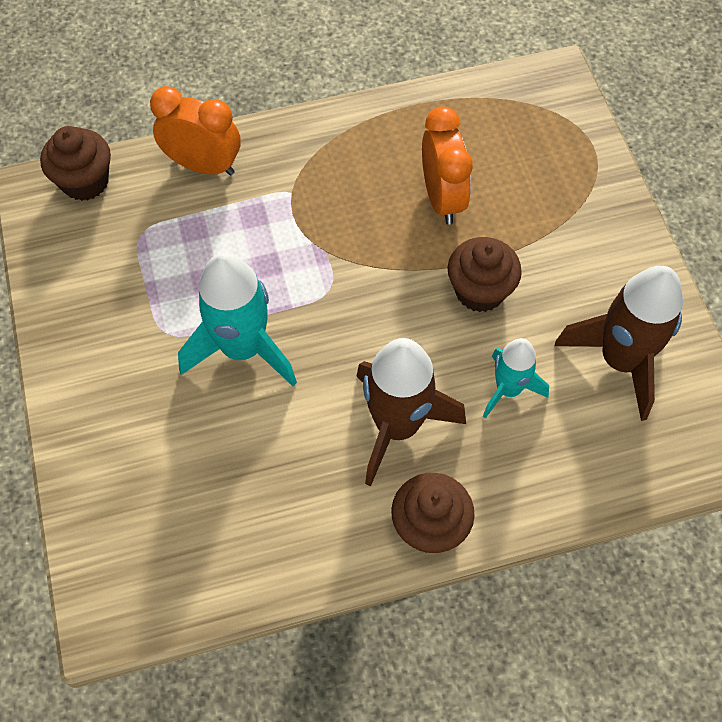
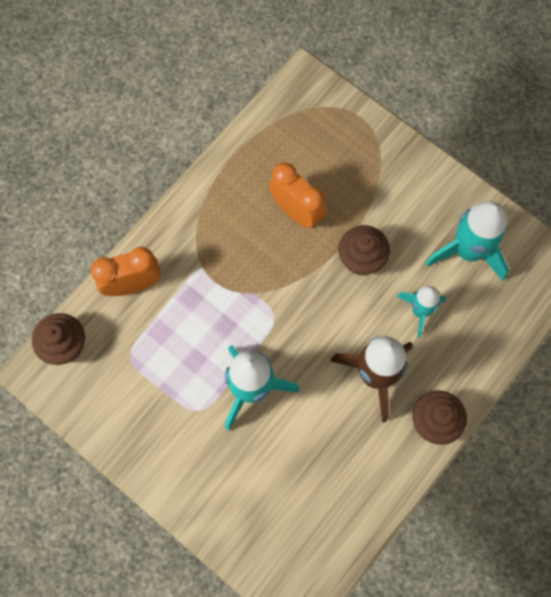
camera: 35 degrees left, 10 degrees up
(620, 360) = (468, 251): brown rocket -> turquoise rocket

